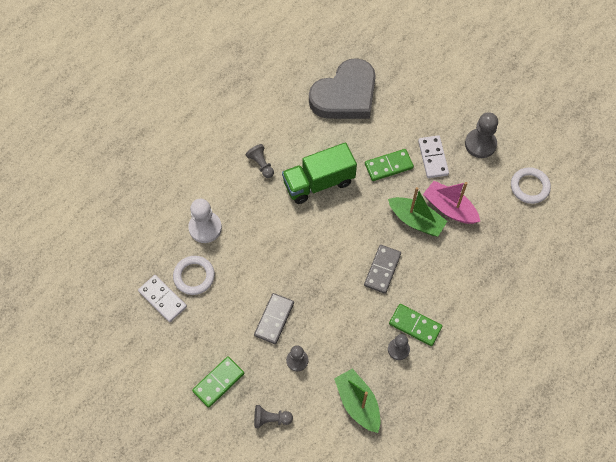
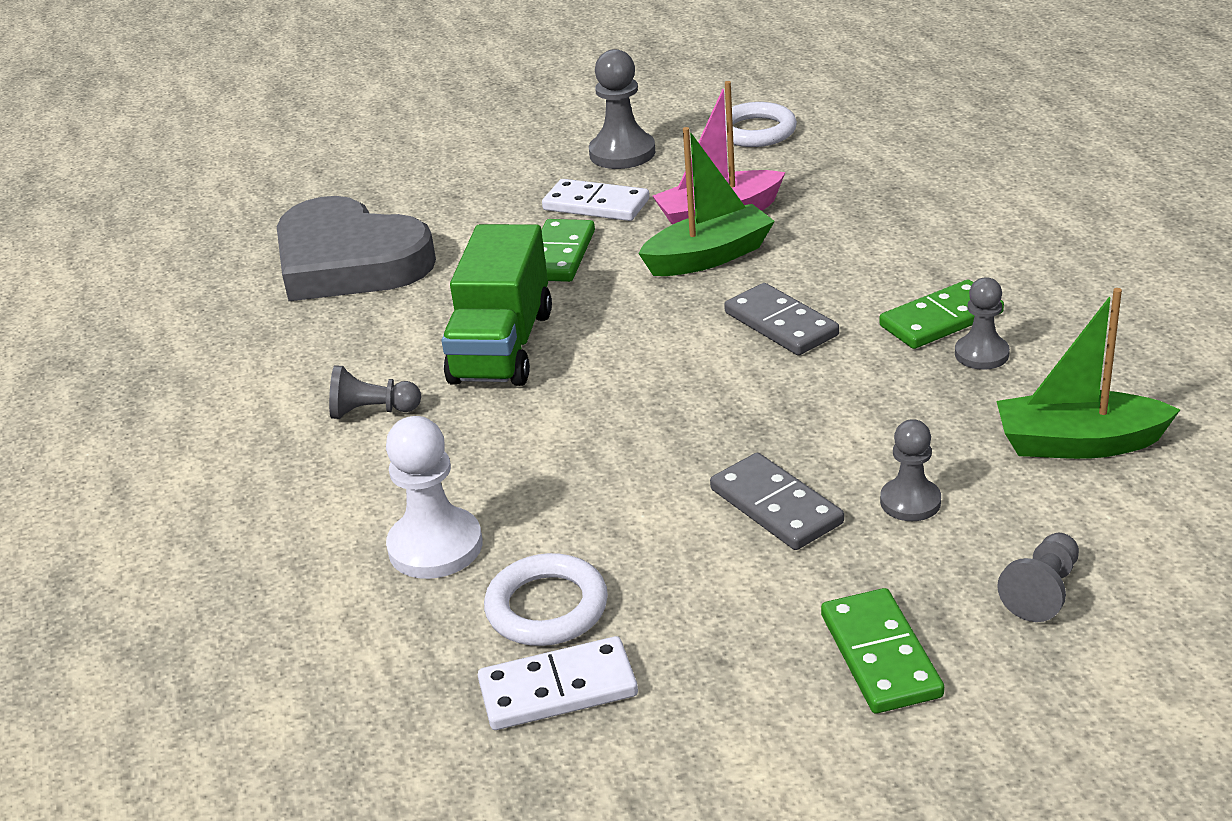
camera: 55 degrees left, 30 degrees down
(345, 95) = (349, 261): grey heart -> grey heart turned 135 degrees clockwise

